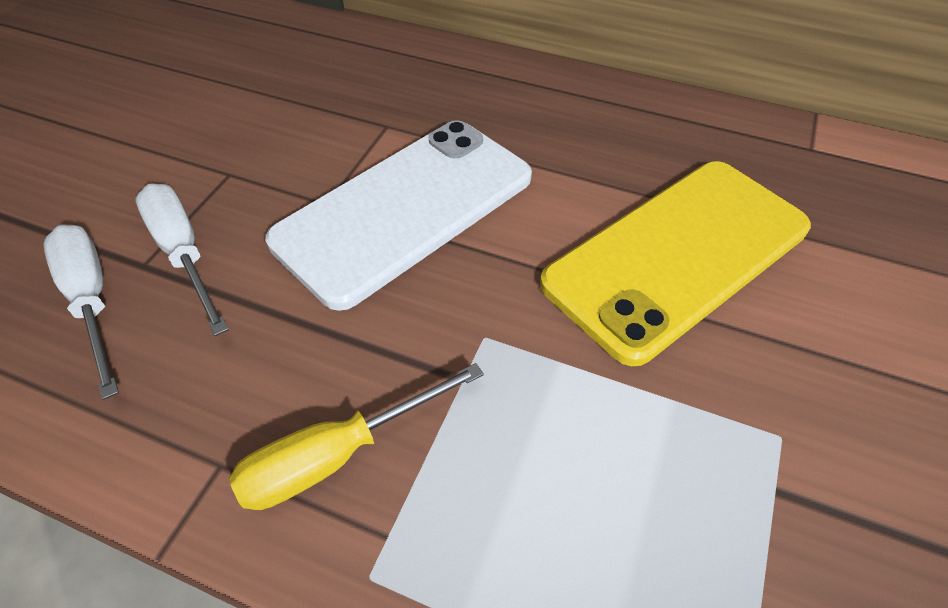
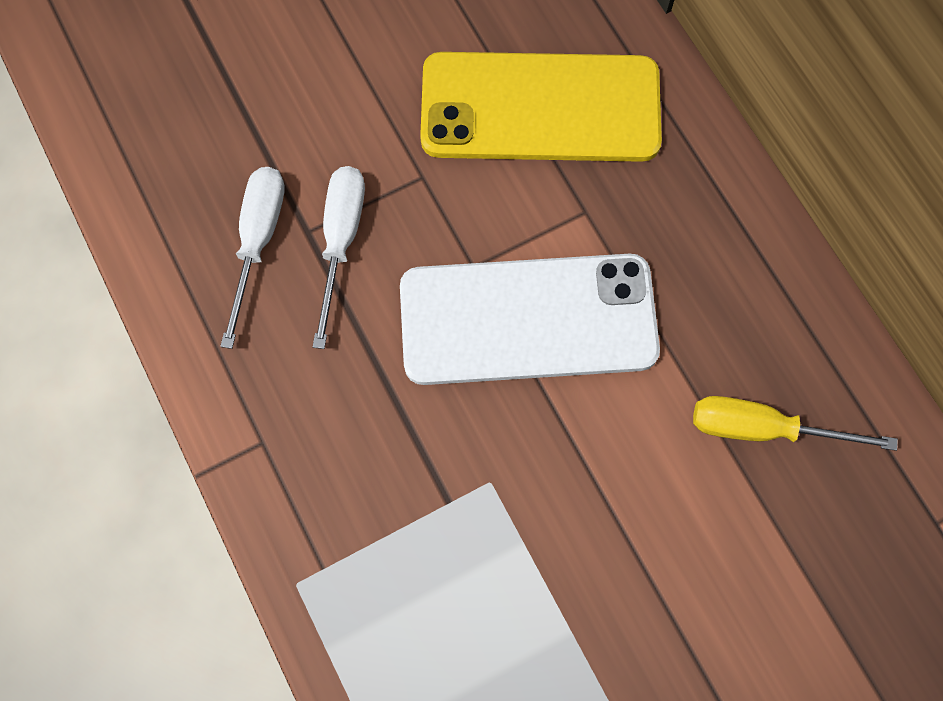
camera: 40 degrees right, 20 degrees up
(337, 455) = (332, 492): yellow screwdriver -> yellow screwdriver (763, 428)
(677, 255) = (695, 529): yellow phone -> yellow phone (540, 107)

